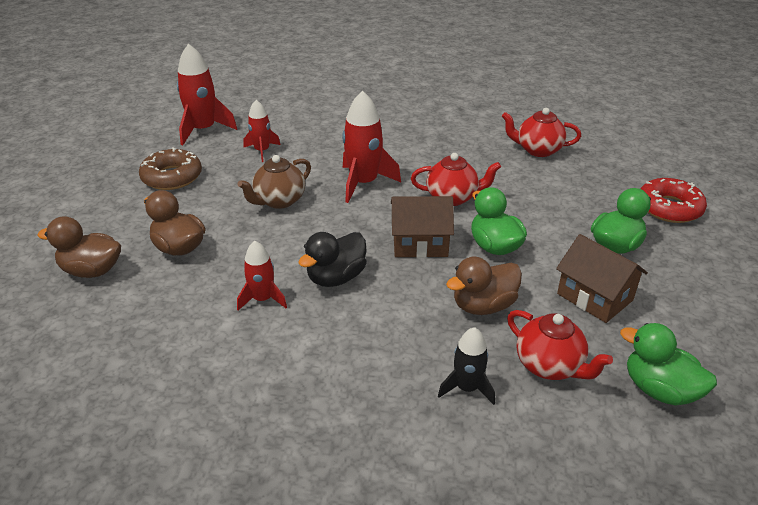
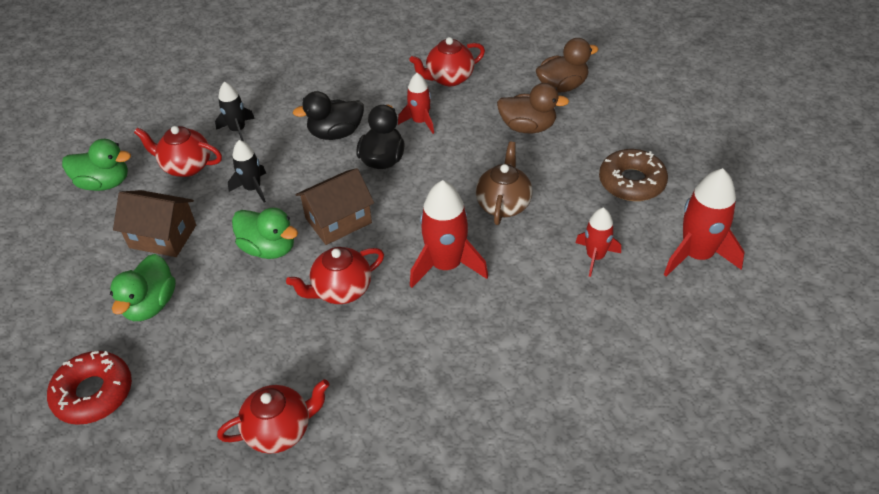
camera: 150 degrees right, 10 degrees up
(175, 336) = (449, 78): none -> red teapot
(358, 327) = (336, 133): none -> black duck
(483, 306) = (253, 188): brown duck -> black rocket

